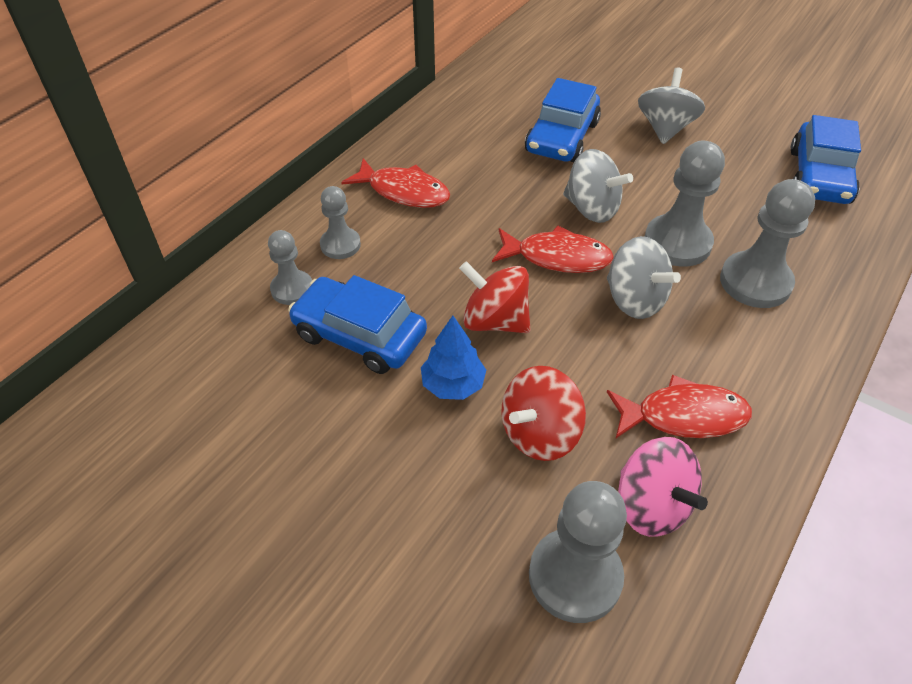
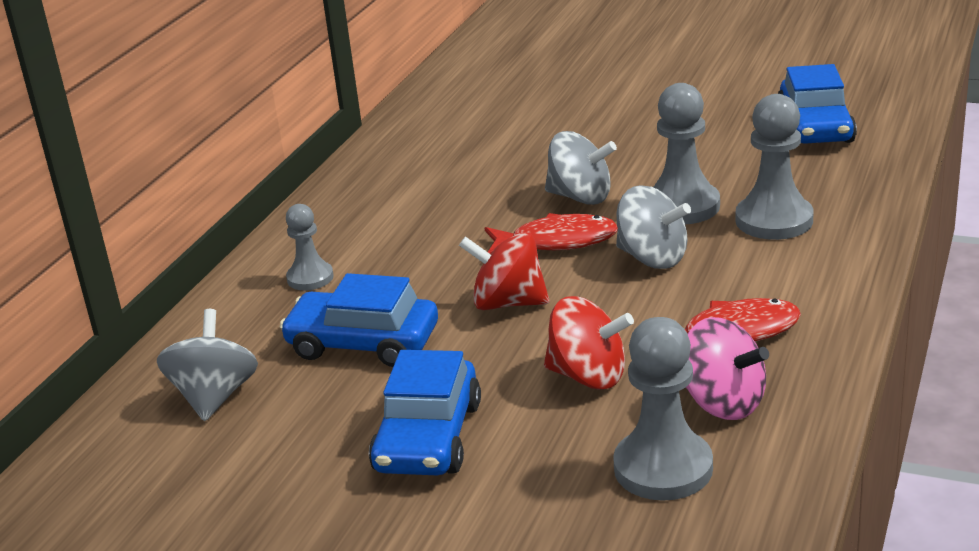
camera: 10 degrees left, 20 degrees down
(292, 289) = (270, 323): grey pawn -> none
(404, 192) = (365, 222): red fish -> none
(453, 385) = (482, 359): blue tree -> none
(539, 433) = (588, 376): red spinning top -> red spinning top turned 105 degrees counterclockwise
(562, 137) = (526, 146): blue car -> blue car (428, 437)
(665, 128) = (638, 119): grey spinning top -> grey spinning top (214, 397)

